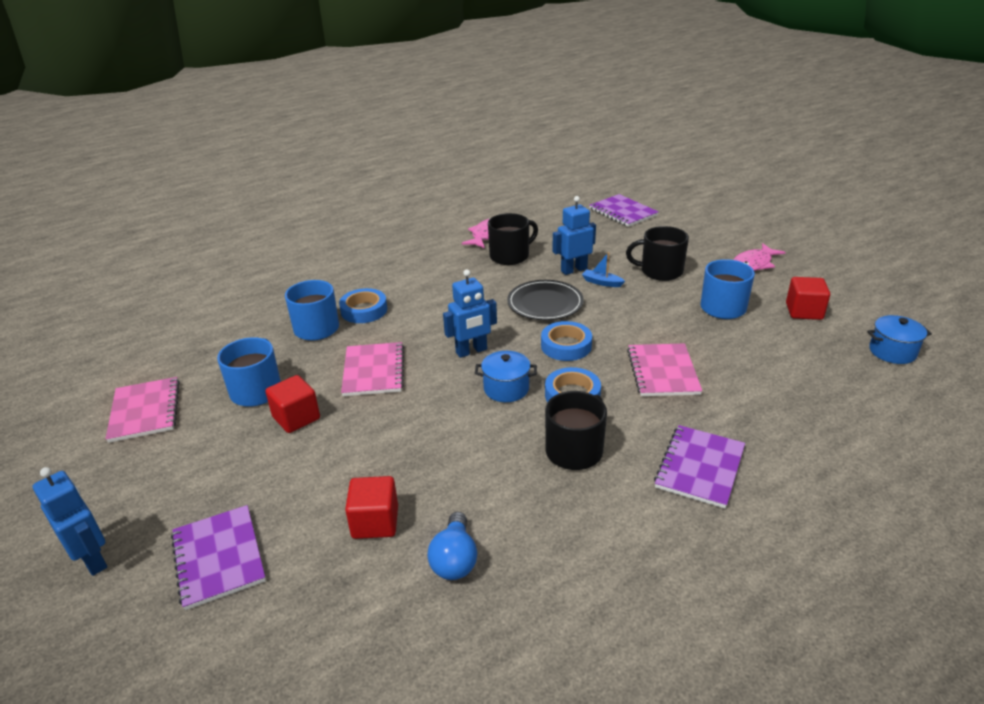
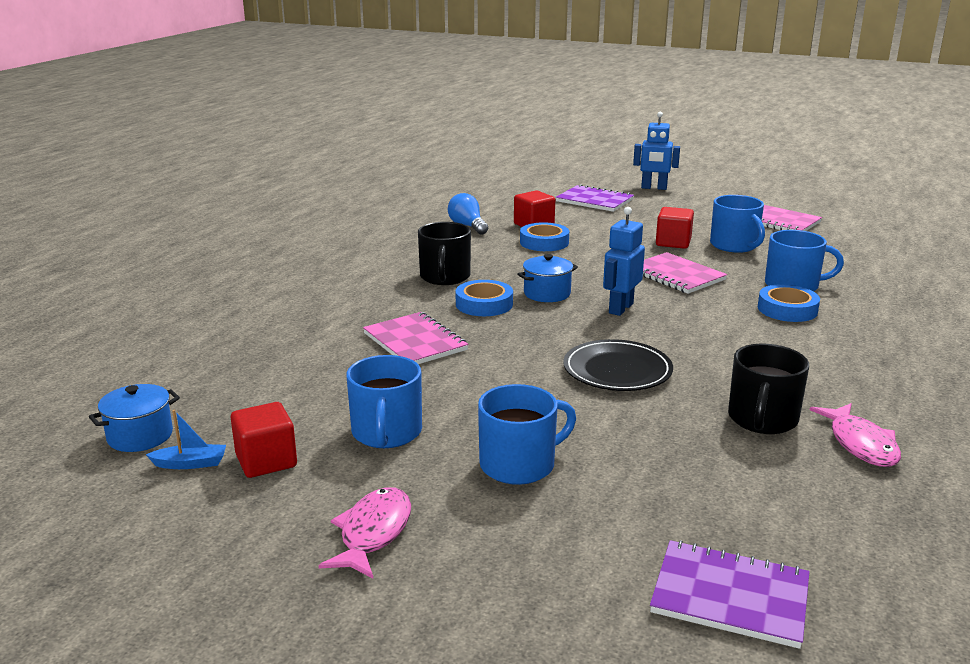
camera: 145 degrees right, 10 degrees down
(566, 346) = (536, 337): blue tape -> blue tape (544, 242)
(573, 270) = (645, 426): blue robot -> none
(602, 282) = (583, 418): blue boat -> blue boat (190, 463)
(660, 271) = (519, 464): black mug -> blue mug
(699, 467) = (339, 292): purple notebook -> none

